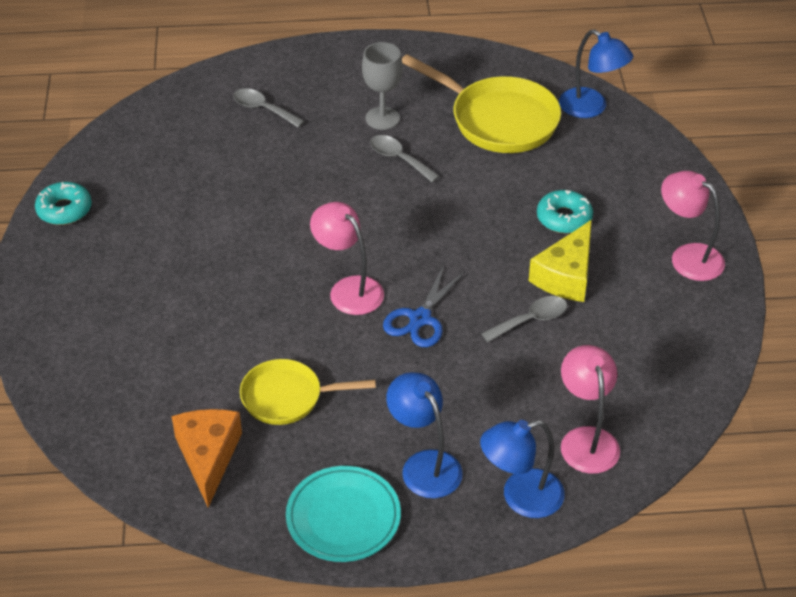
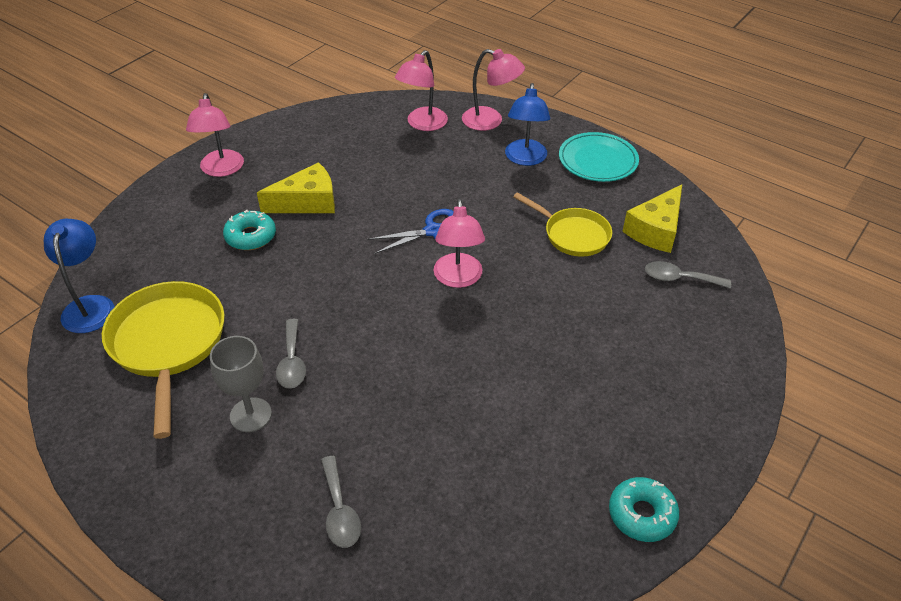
camera: 140 degrees left, 0 degrees up
(208, 457) = (655, 230): orange cheese -> yellow cheese
(520, 497) = (490, 121): blue lamp -> pink lamp
(531, 320) = (367, 191): grey spoon -> grey spoon (679, 278)

